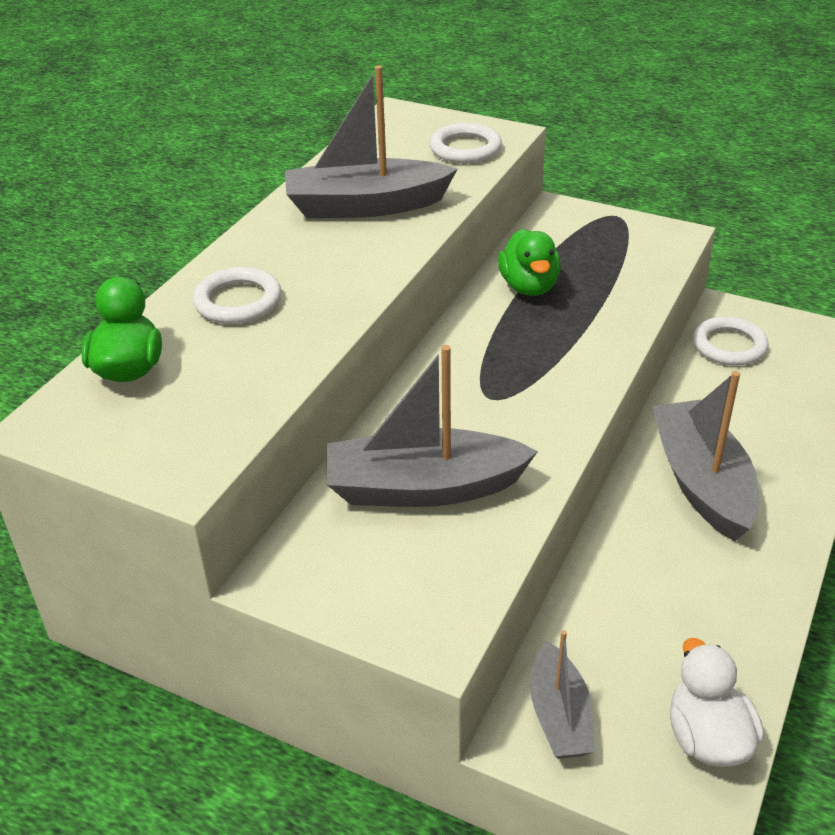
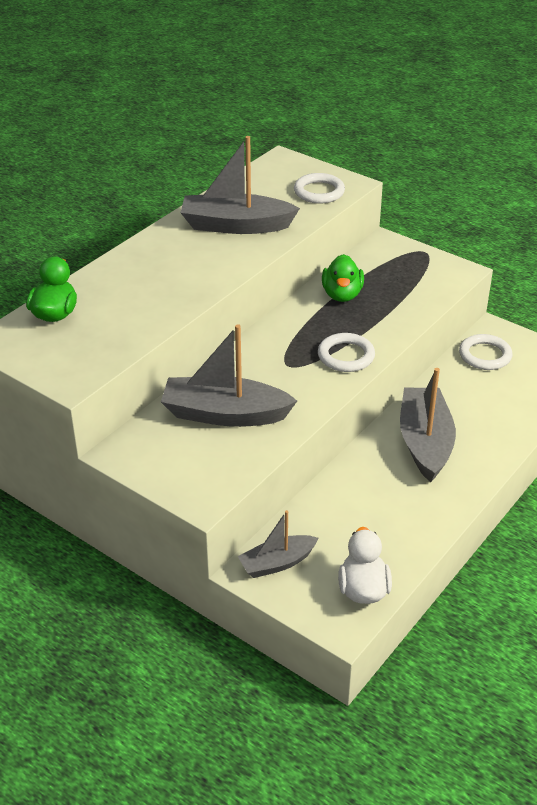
camera: 10 degrees right, 0 degrees up
(238, 301) = (133, 280): white ring -> white ring (346, 356)
(559, 715) = (277, 563): grey boat -> grey boat turned 60 degrees clockwise

